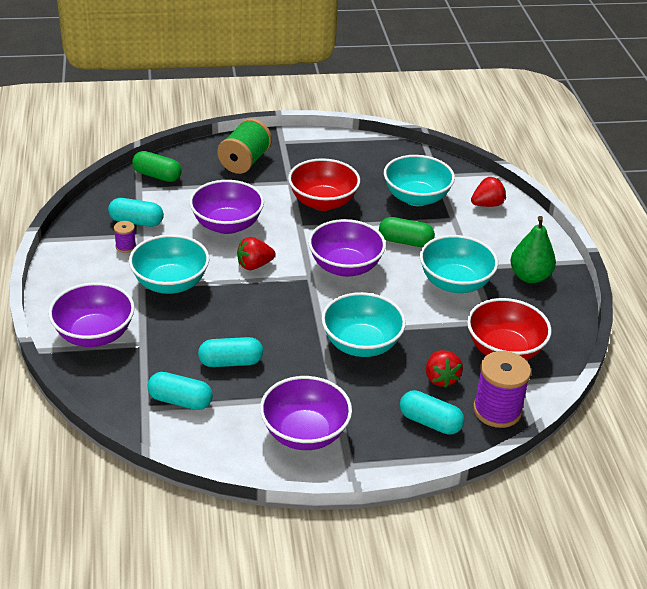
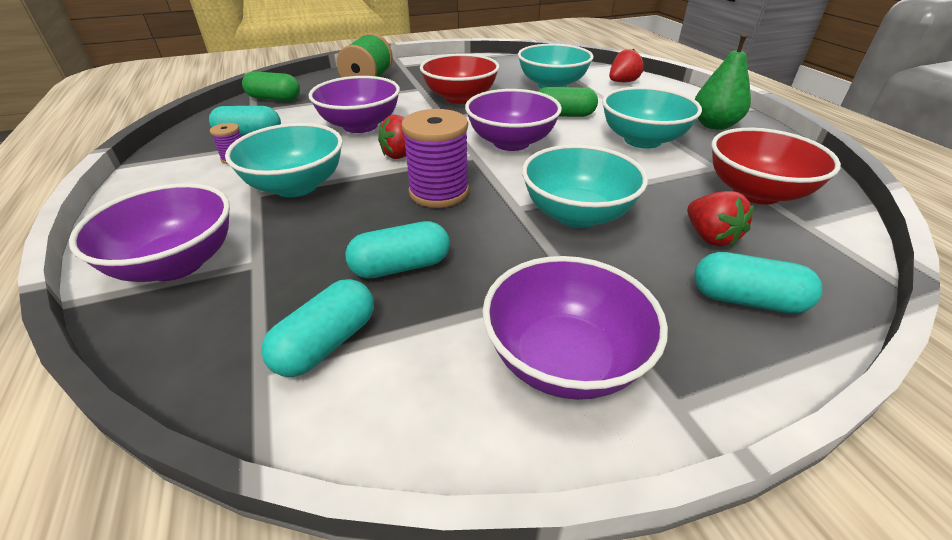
camera: 10 degrees left, 0 degrees up
(180, 401) = (326, 343): turquoise capsule -> turquoise capsule turned 60 degrees counterclockwise
(497, 410) = (821, 265): purple spool -> purple spool (439, 192)

